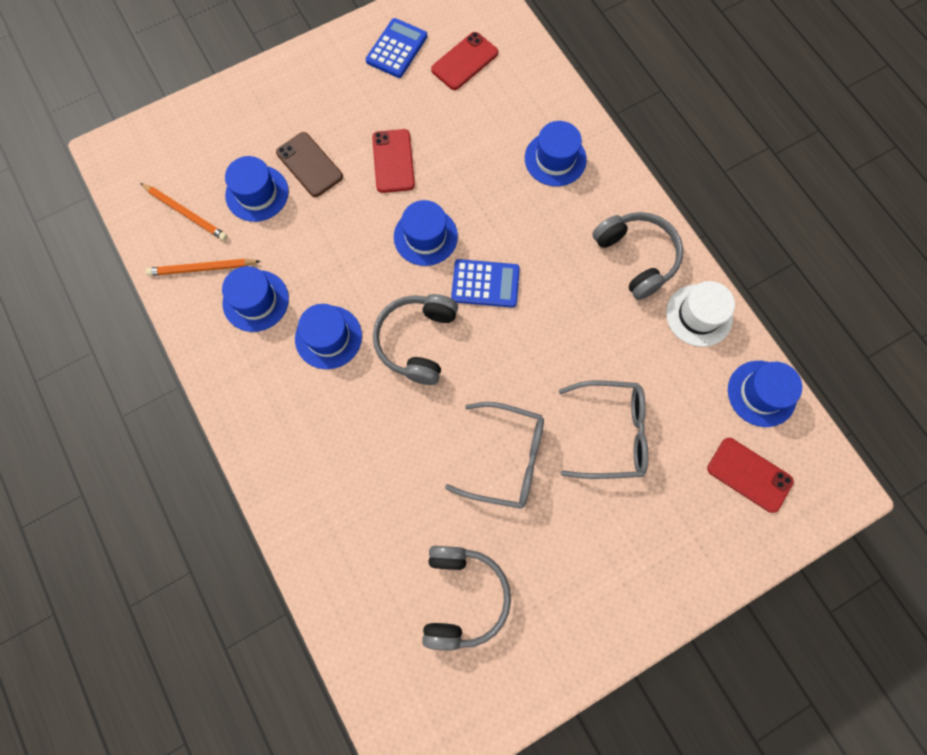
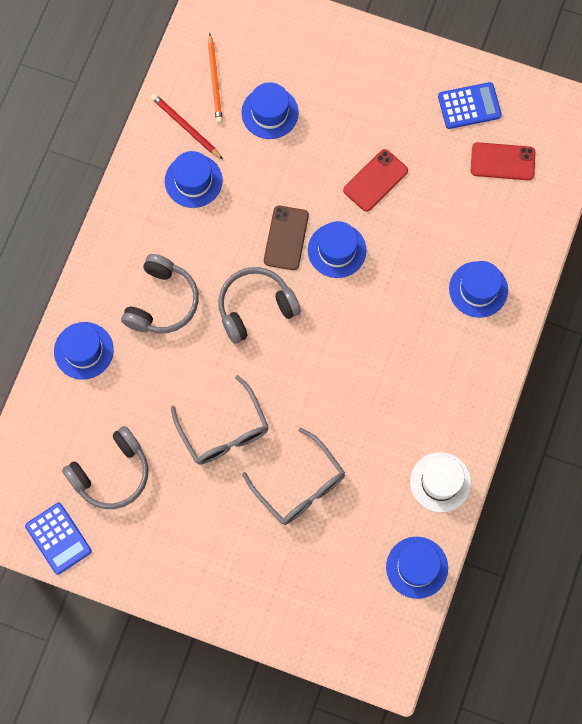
camera: 50 degrees right, 0 degrees up
(202, 268) = (185, 127): orange pencil -> red pencil
(309, 165) = (322, 127): brown phone -> brown phone (286, 238)
(328, 337) = (208, 248): blue hat -> blue hat (83, 350)
(485, 284) = (336, 318): blue calculator -> blue calculator (58, 538)
(636, 258) = (448, 406): grey headphones -> grey headphones (161, 302)
(749, 475) = (348, 600): red phone -> none

